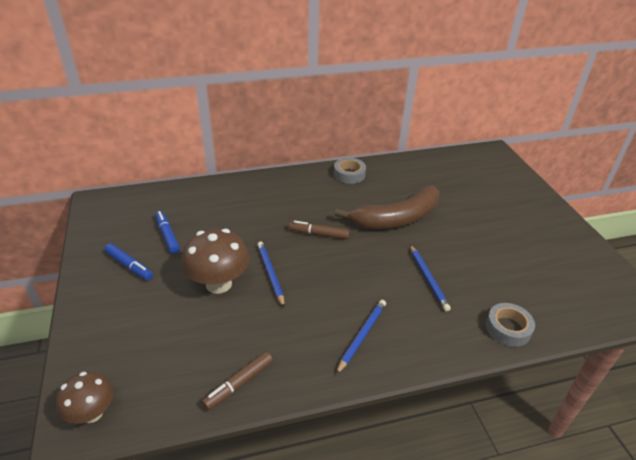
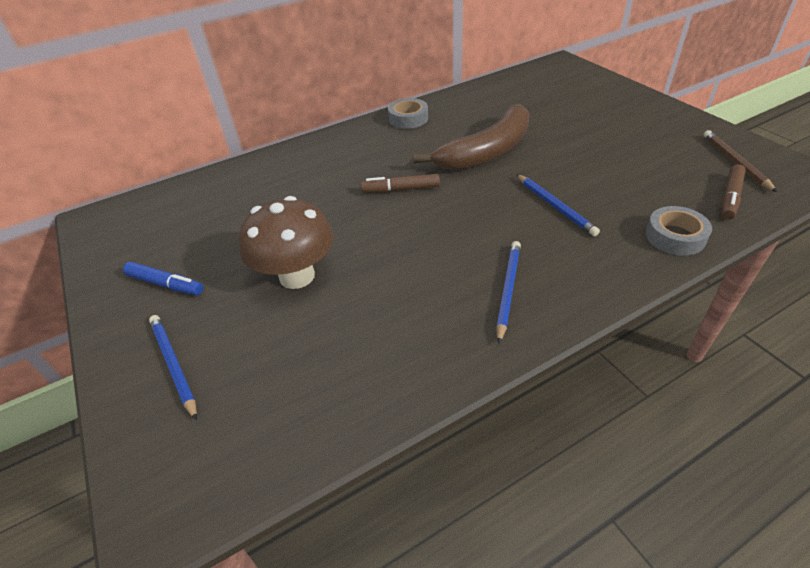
camera: 10 degrees left, 5 degrees up
(92, 413) = (177, 492): brown mushroom -> none
(167, 235) = (205, 236): blue marker -> none
(239, 384) = (375, 391): brown marker -> brown marker (730, 197)
(270, 274) = (360, 248): blue pencil -> blue pencil (174, 365)
(591, 278) = (735, 162): none -> brown pencil

